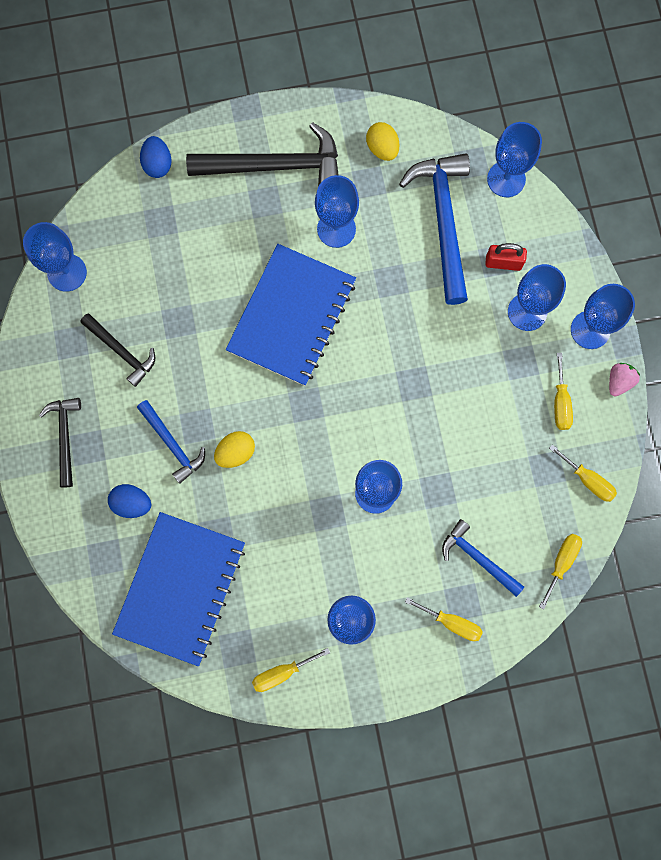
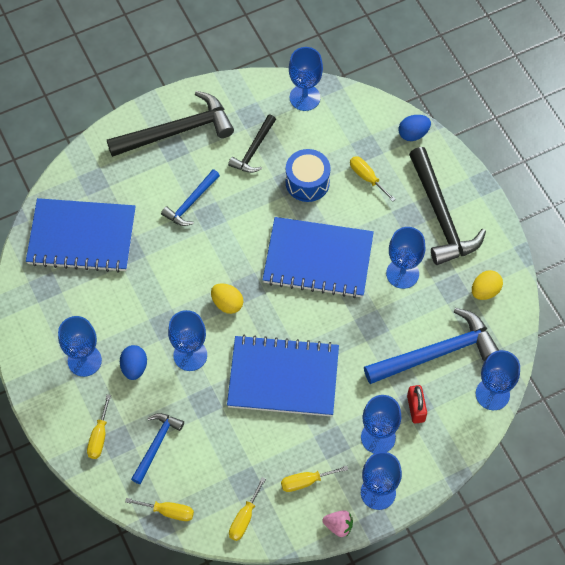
camera: 75 degrees right, 15 degrees down
(65, 437) = (177, 131): black hammer -> black hammer, size x1.79
(132, 503) = (138, 188): blue egg -> blue egg (134, 367)
(186, 301) = (307, 182): none -> blue drum
(236, 452) = (196, 247): yellow egg -> yellow egg (227, 304)
(282, 672) = (33, 322): yellow screwdriver -> yellow screwdriver (367, 177)
(431, 394) = (283, 378): none -> blue notebook

